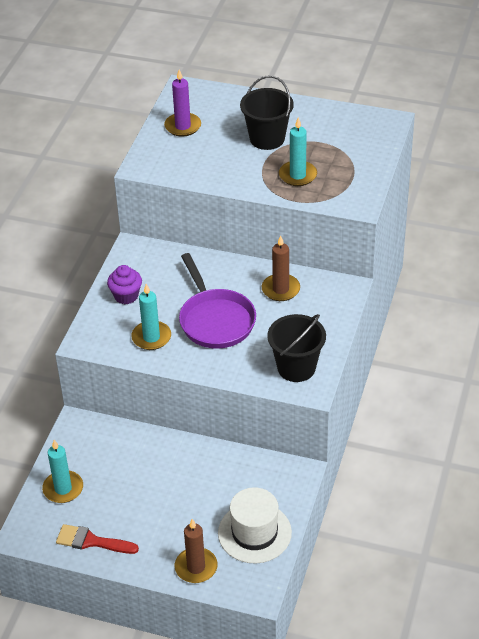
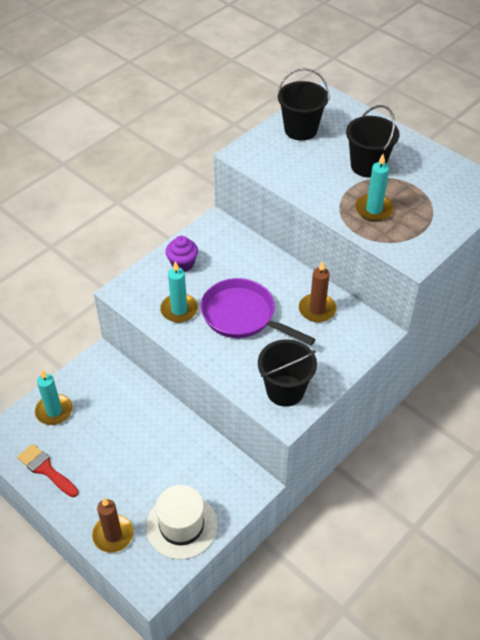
camera: 25 degrees right, 5 degrees up
(183, 126) = (300, 130): purple candle -> black bucket
(215, 320) = (242, 316): purple pan -> purple pan turned 120 degrees clockwise

